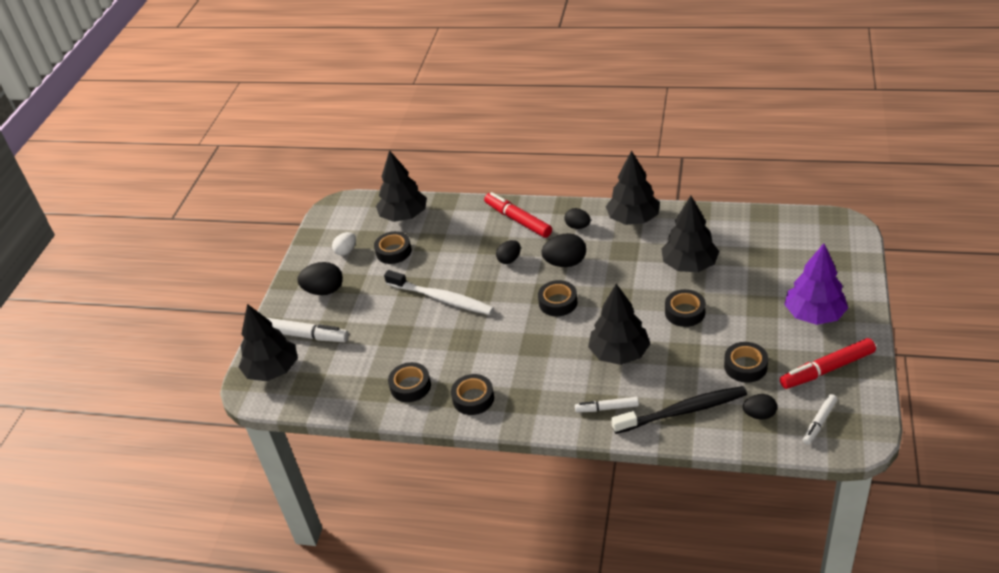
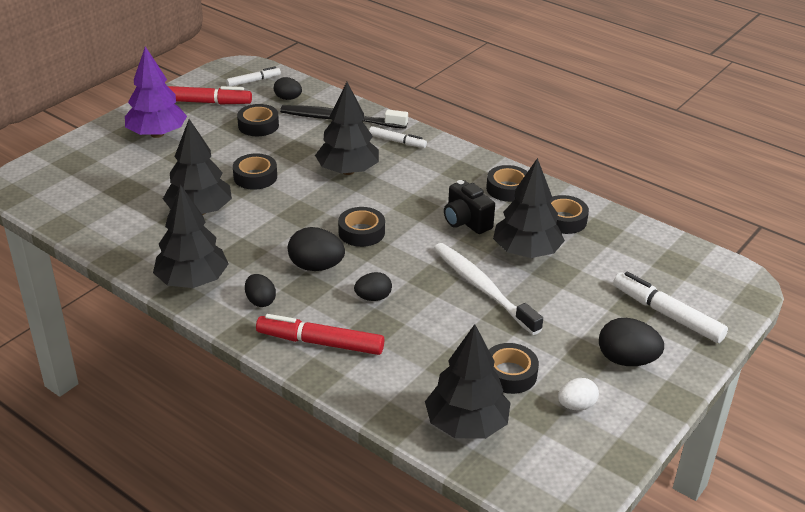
camera: 160 degrees left, 5 degrees down
(272, 370) = (715, 292): black tree -> black tree (526, 252)
(487, 348) = (466, 222): none -> black camera
(518, 220) = (320, 343): red marker -> red marker turned 120 degrees clockwise

